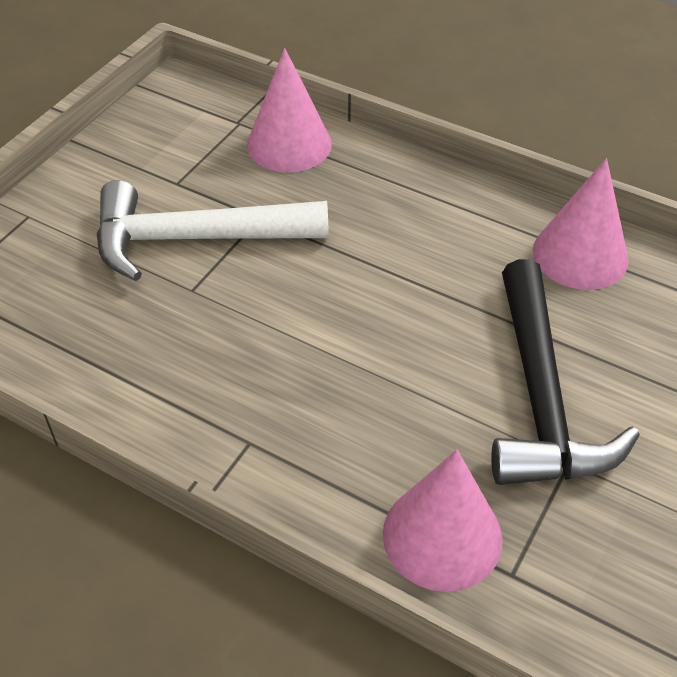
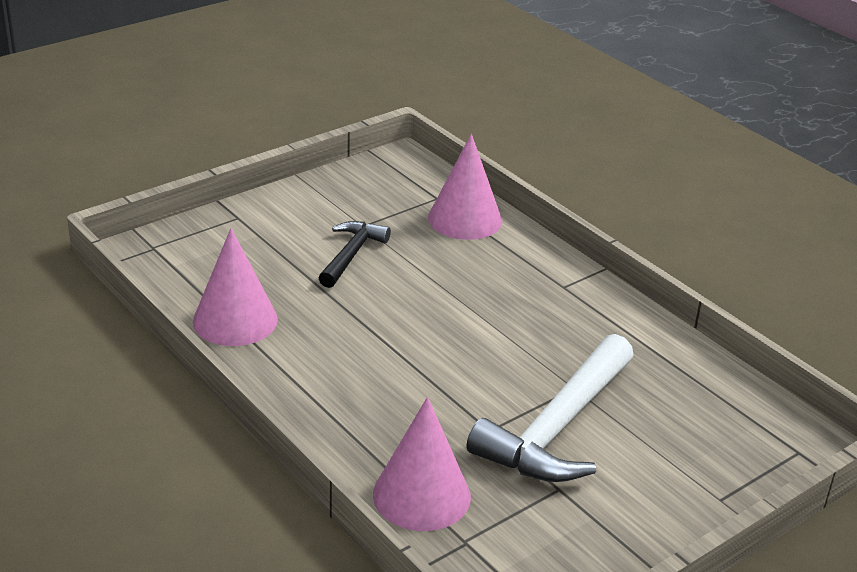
camera: 160 degrees left, 15 degrees down
(195, 238) = (557, 427): white hammer -> white hammer turned 105 degrees clockwise
(540, 397) = (351, 255): black hammer -> black hammer, size x0.56

